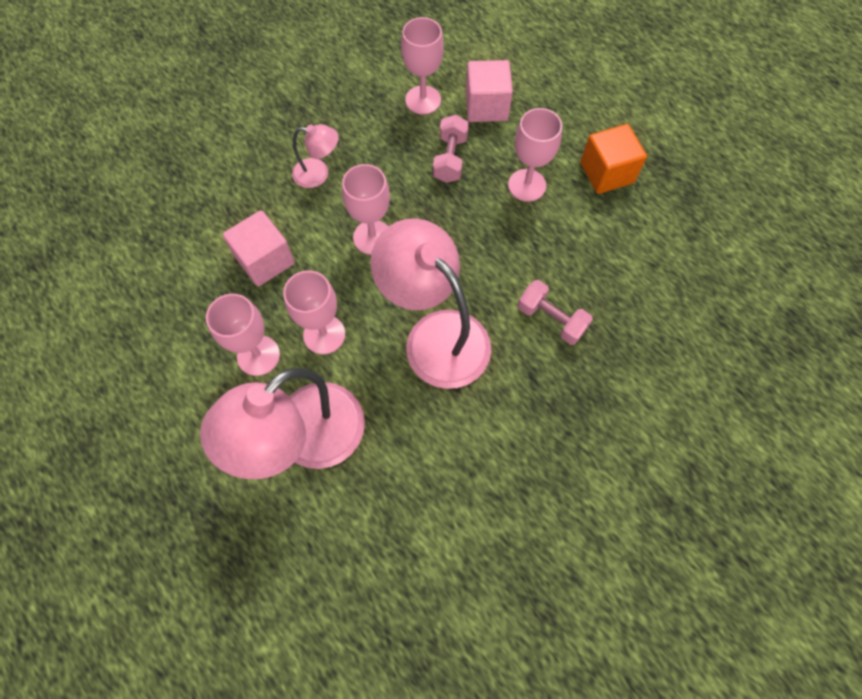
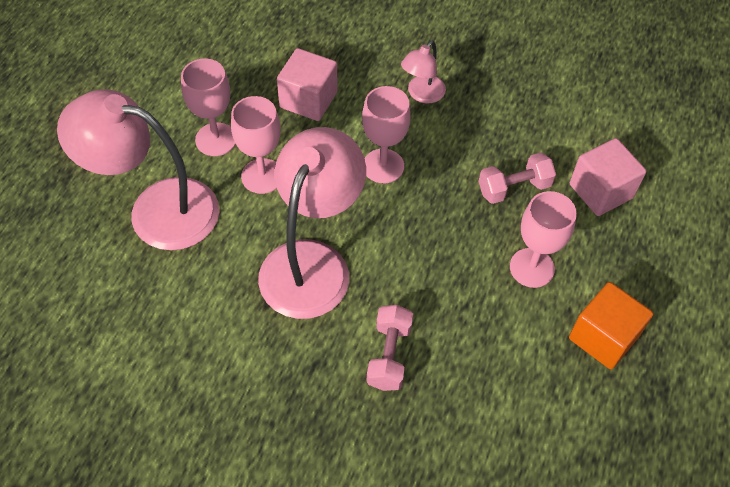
camera: 60 degrees right, 10 degrees down
(318, 173) = (422, 94): pink lamp -> pink lamp turned 60 degrees clockwise
(423, 100) = (565, 135): pink goblet -> none

